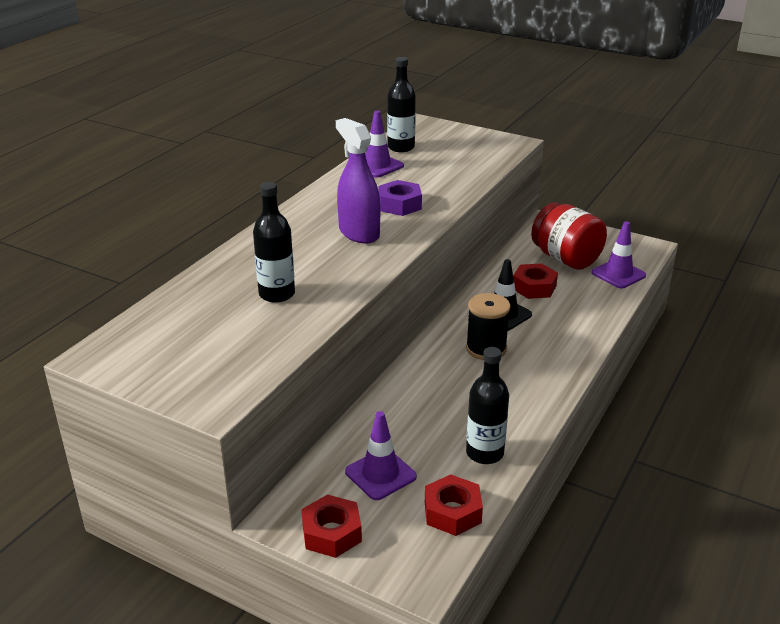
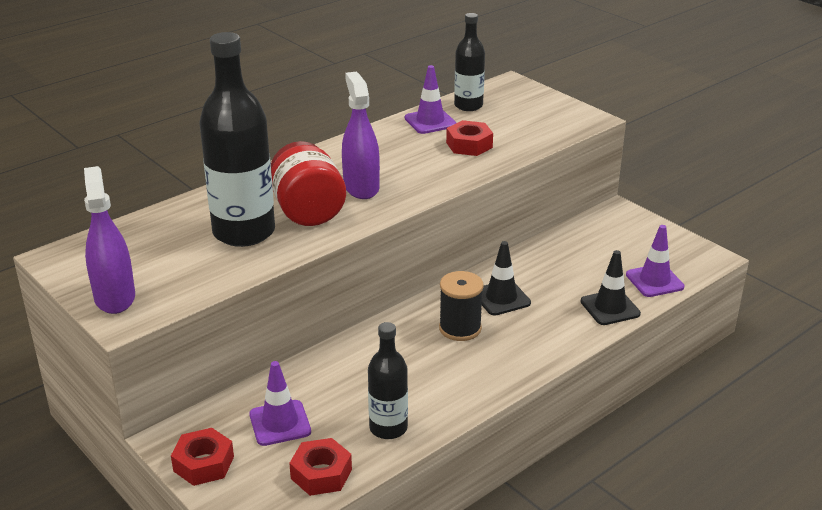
camera: 20 degrees right, 0 degrees up
(189, 383) = (114, 297): none -> purple spray bottle
(277, 294) = (244, 232): black bottle -> black bottle, size x1.78
(399, 205) = (421, 165): purple nut -> none
(534, 287) = (553, 277): red nut -> red nut (469, 145)
(566, 259) = (609, 253): red jar -> red jar (308, 211)
(599, 304) = (610, 308): none -> black traffic cone

